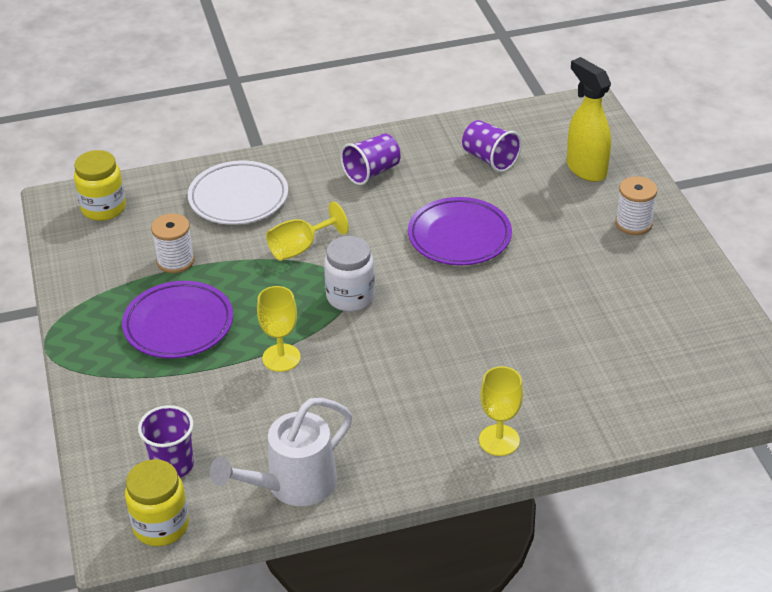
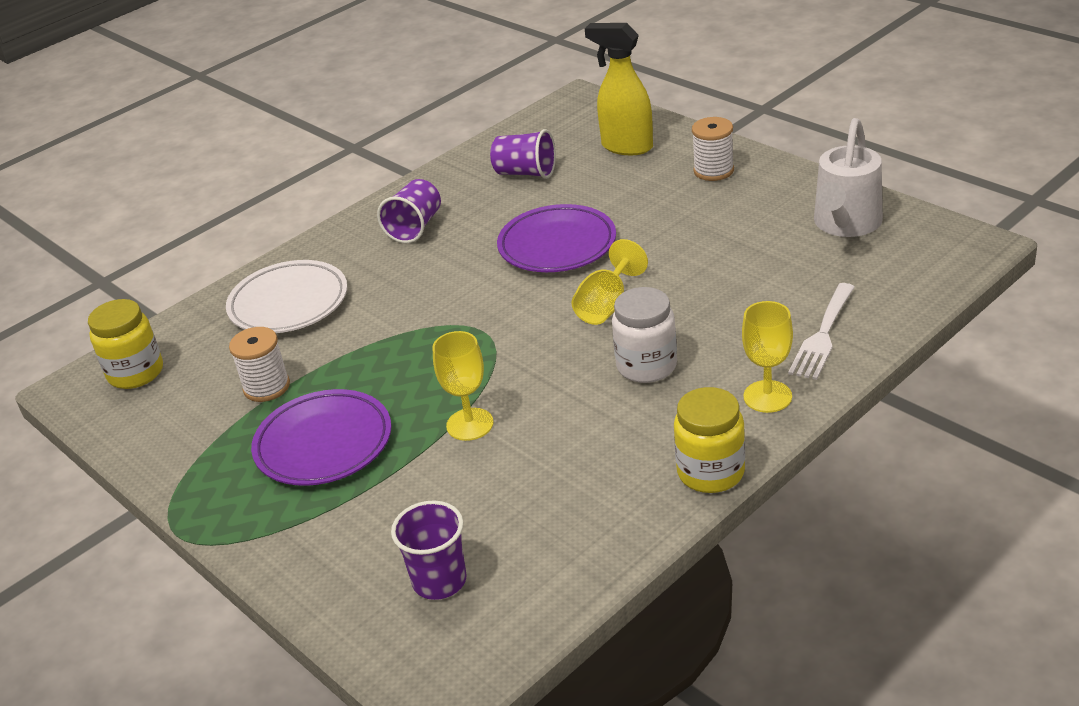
camera: 25 degrees left, 5 degrees down
(161, 526) = (481, 648): yellow jar -> yellow jar (710, 472)
(292, 485) = (594, 536): white watering can -> white watering can (845, 225)
(300, 248) = (399, 319): yellow goblet -> yellow goblet (606, 305)
(350, 297) = (494, 340): white jar -> white jar (646, 366)
(584, 410) = (823, 335): none -> white fork

